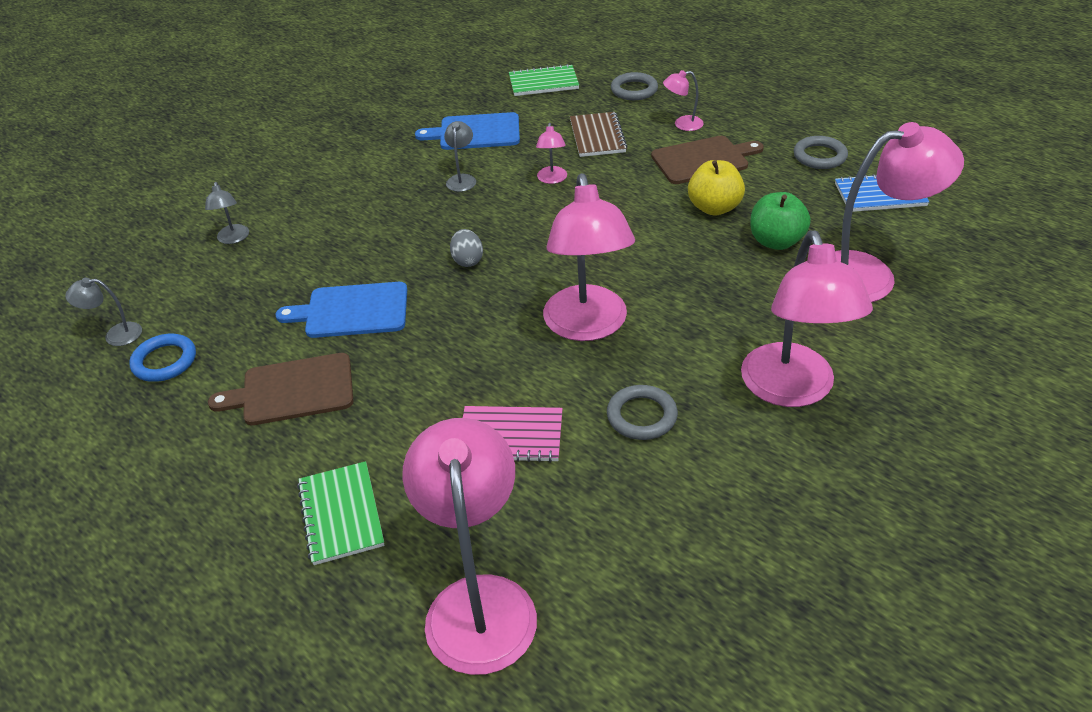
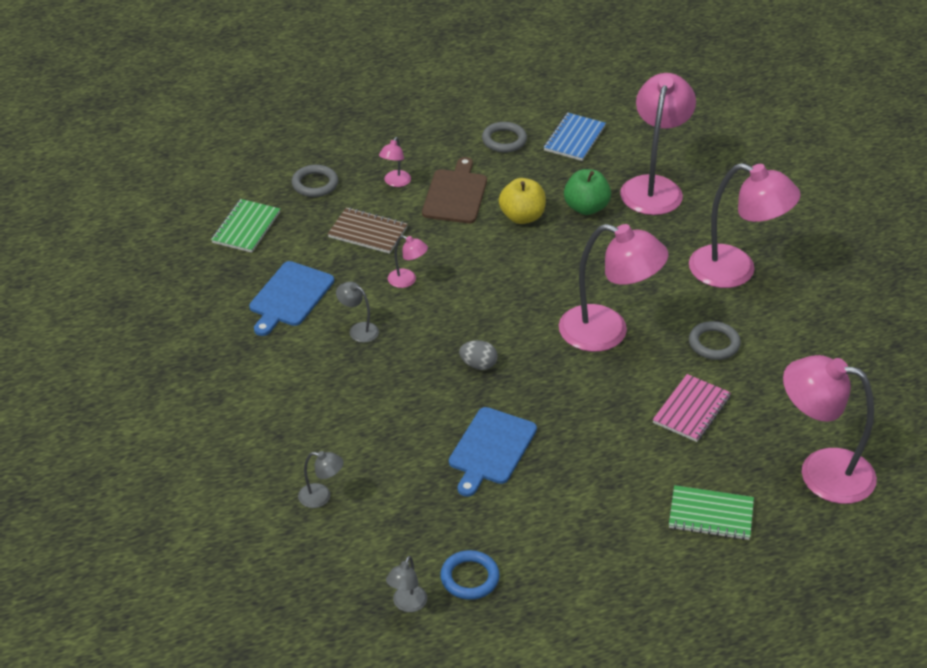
camera: 65 degrees left, 0 degrees up
(292, 390) = (564, 508): brown cutting board -> none

